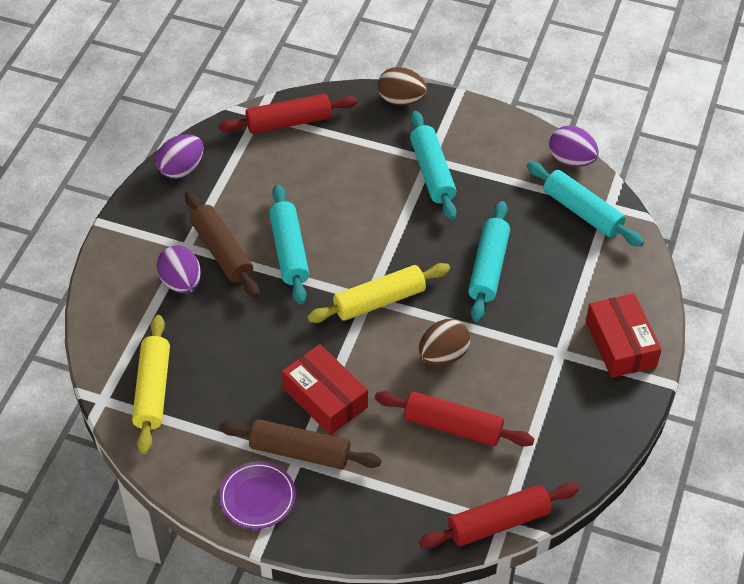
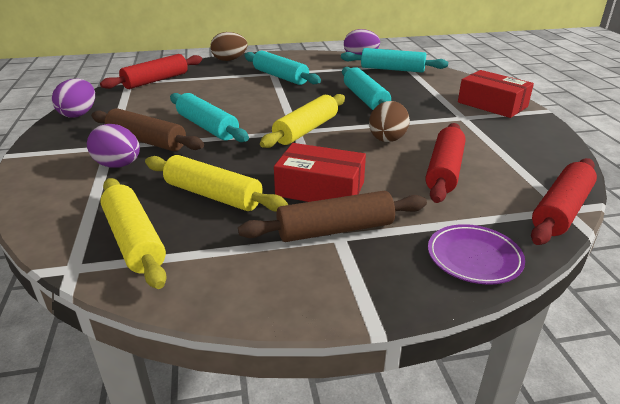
camera: 30 degrees left, 20 degrees down
(235, 363) = (213, 195): none -> yellow rolling pin
(257, 497) = (328, 281): purple plate -> purple plate (474, 258)
(453, 426) = (444, 171): red rolling pin -> red rolling pin turned 60 degrees counterclockwise

